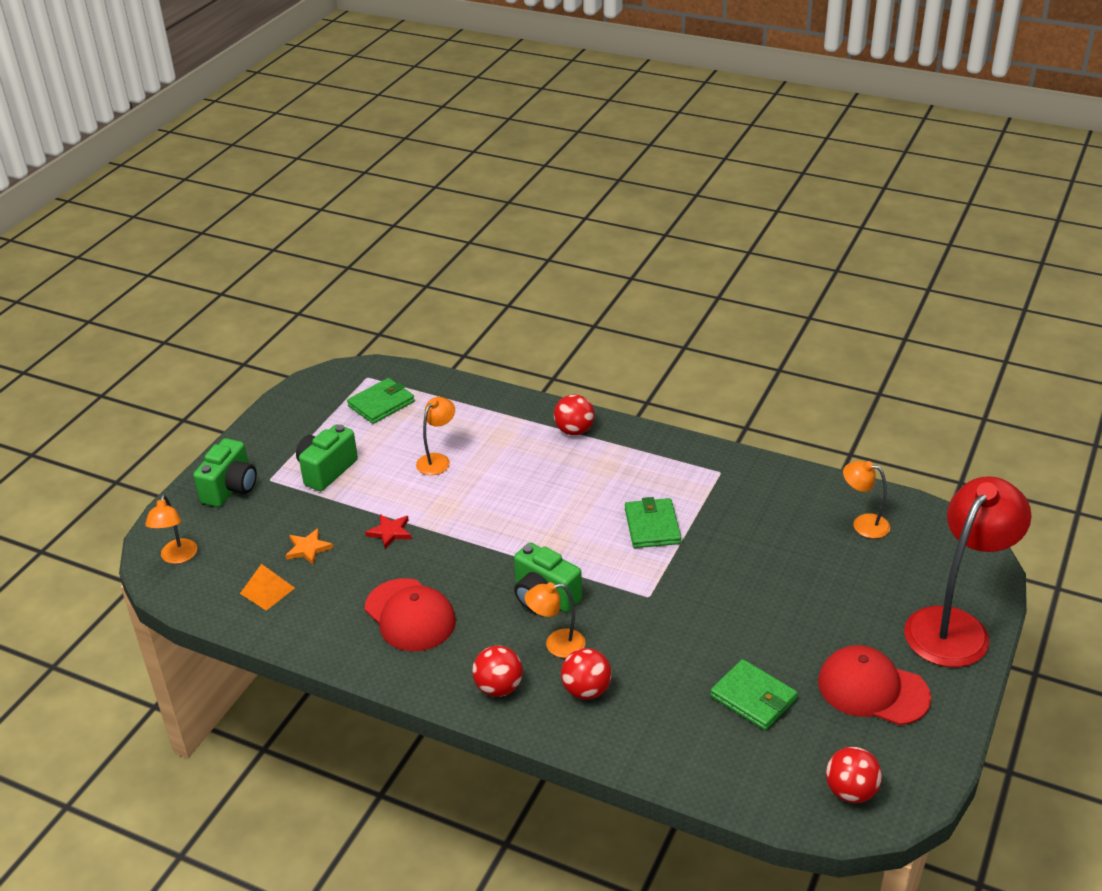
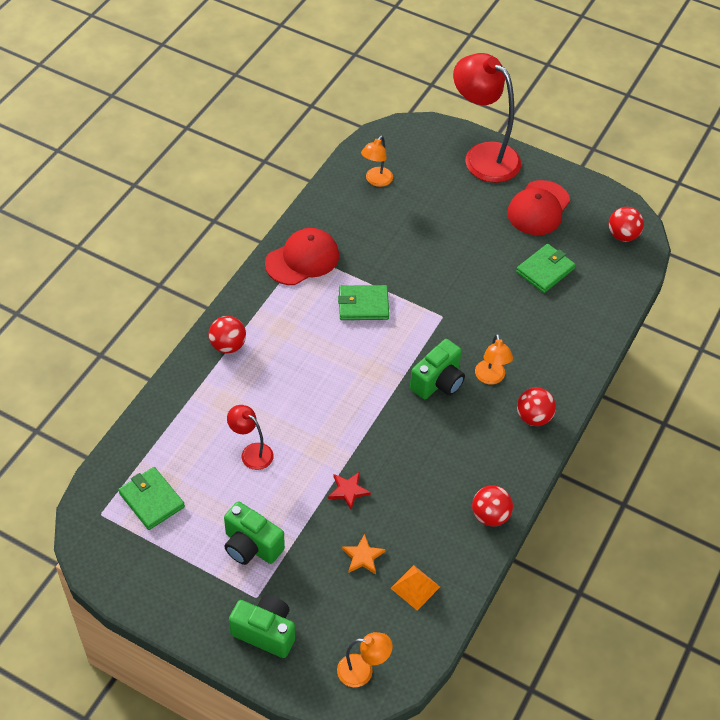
camera: 90 degrees left, 15 degrees up
(410, 615) = (453, 475): red cap -> red cap (302, 259)
(437, 460) = (251, 452): orange lamp -> red lamp
(586, 690) = (537, 363): red ball -> red ball (490, 515)

